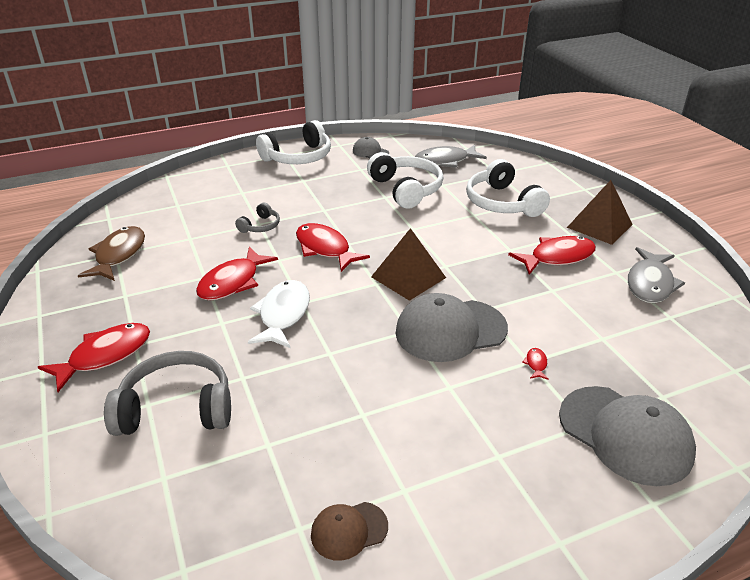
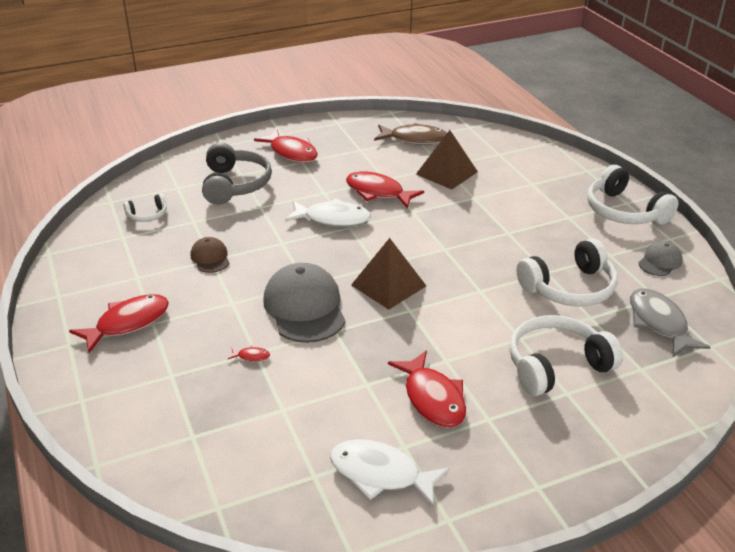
camera: 90 degrees right, 0 degrees up
(240, 505) = (148, 215): none -> white headphones
(260, 226) = (469, 198): grey headphones -> none
(325, 249) = (434, 236): red fish -> red fish (128, 323)
(349, 530) = (114, 255): brown cap -> brown cap (210, 258)
(599, 226) = (515, 453): brown pyramid -> brown pyramid (447, 173)
(625, 434) = (154, 399): grey cap -> none
(650, 283) = (380, 474): grey fish -> white fish

